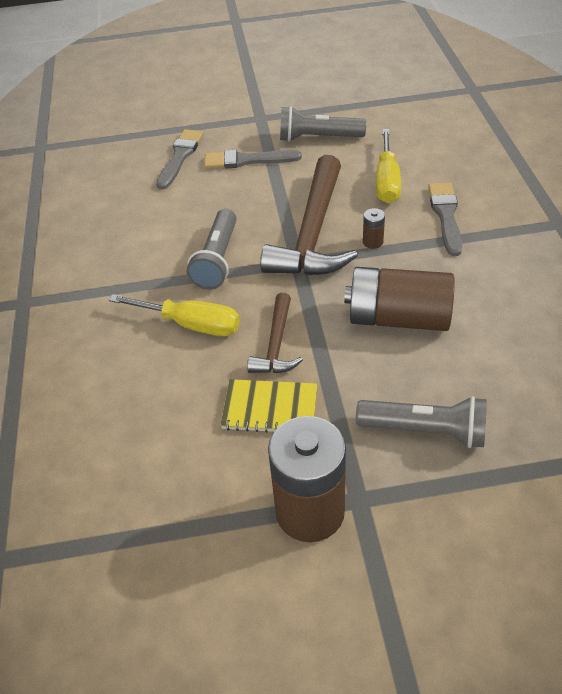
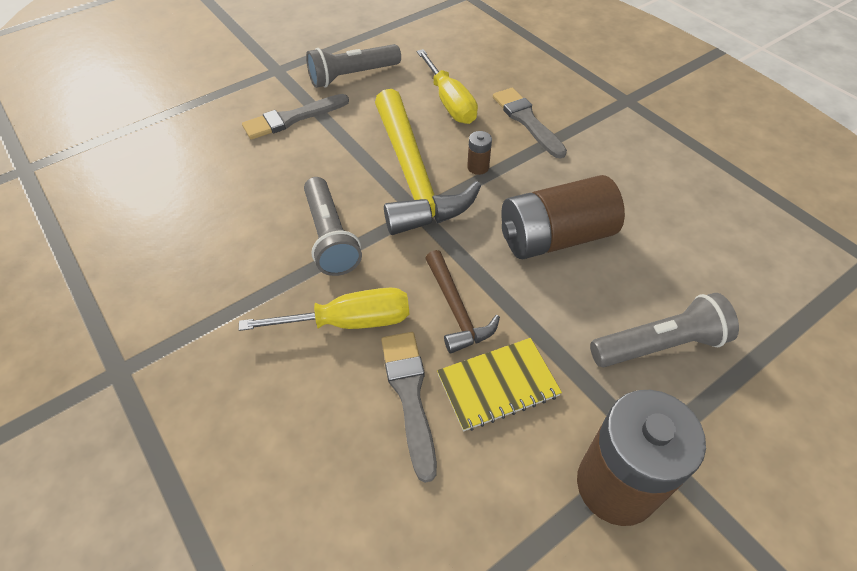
camera: 30 degrees left, 5 degrees up
(180, 157) = (213, 134): grey brush -> grey brush (409, 395)
(313, 233) = (413, 176): brown hammer -> yellow hammer

